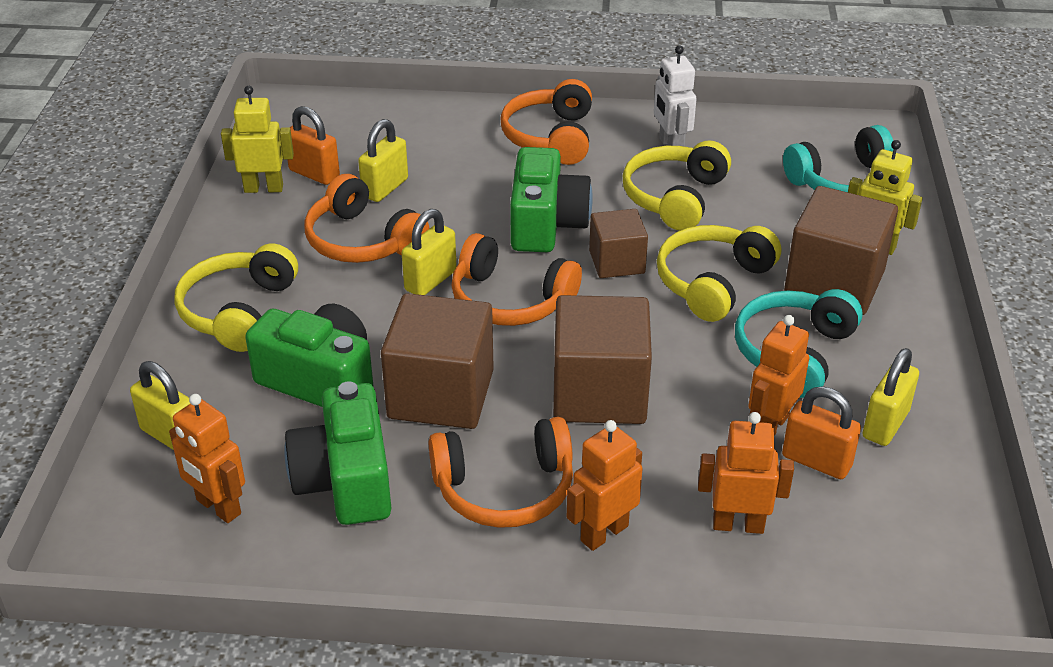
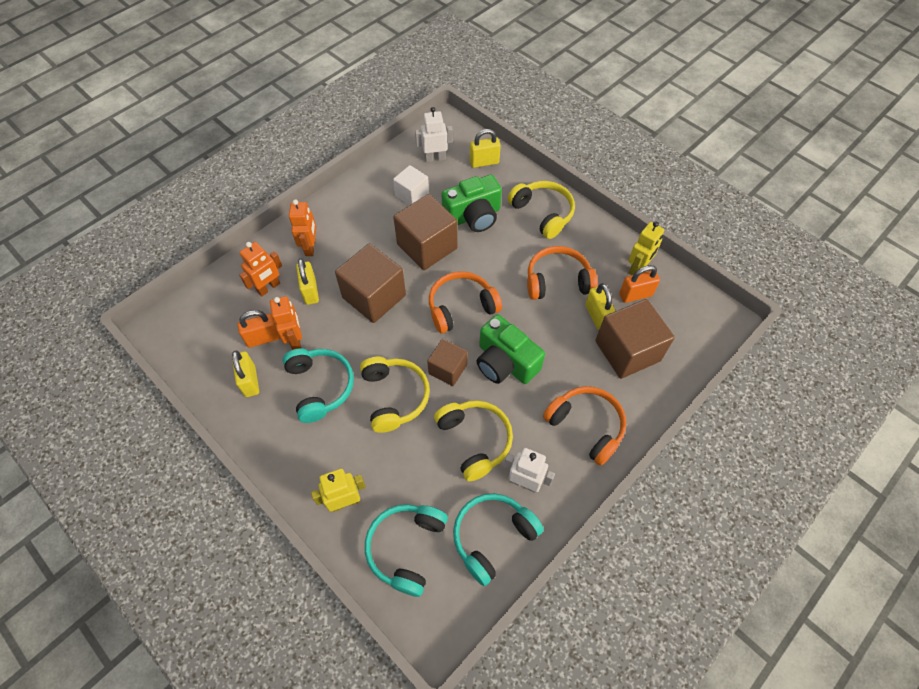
camera: 130 degrees right, 20 degrees up
(218, 507) = (435, 158): orange robot -> white robot
(345, 480) = (412, 195): green camera -> white cube
(430, 281) = (503, 287): yellow padlock -> yellow padlock (310, 291)
(505, 489) = (360, 234): orange headphones -> none
(752, 140) = (492, 537): none -> turquoise headphones
(834, 283) = (341, 451): brown cube -> brown cube (627, 351)

